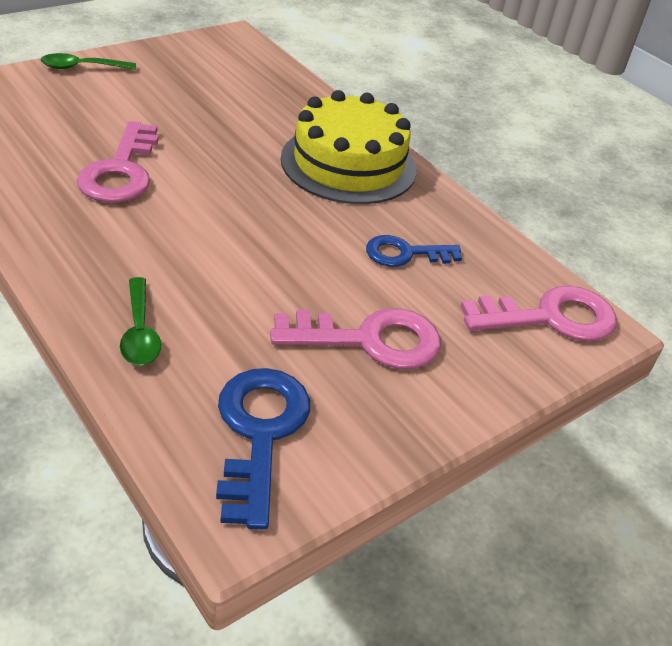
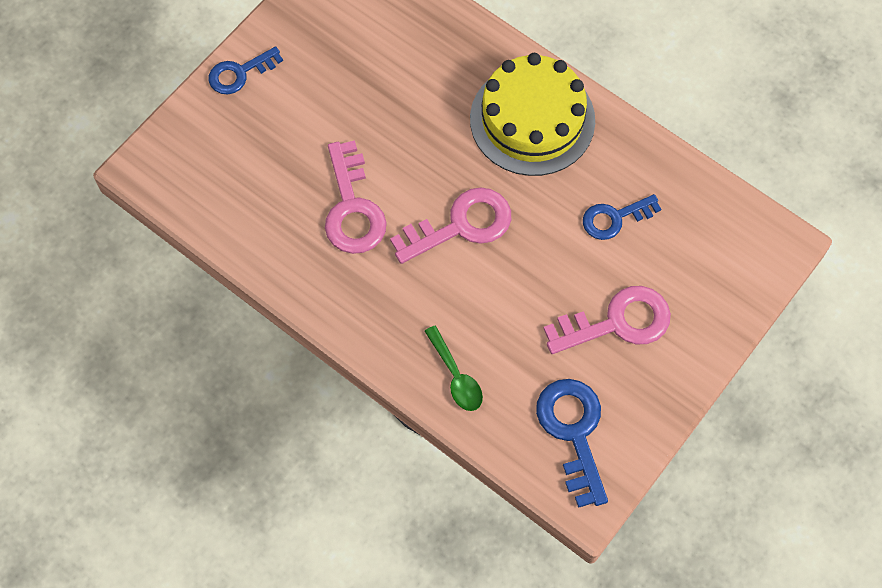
camera: 10 degrees left, 25 degrees up
(82, 67) = (239, 73): green spoon -> blue key
(550, 317) = (742, 247): pink key -> pink key (461, 225)

